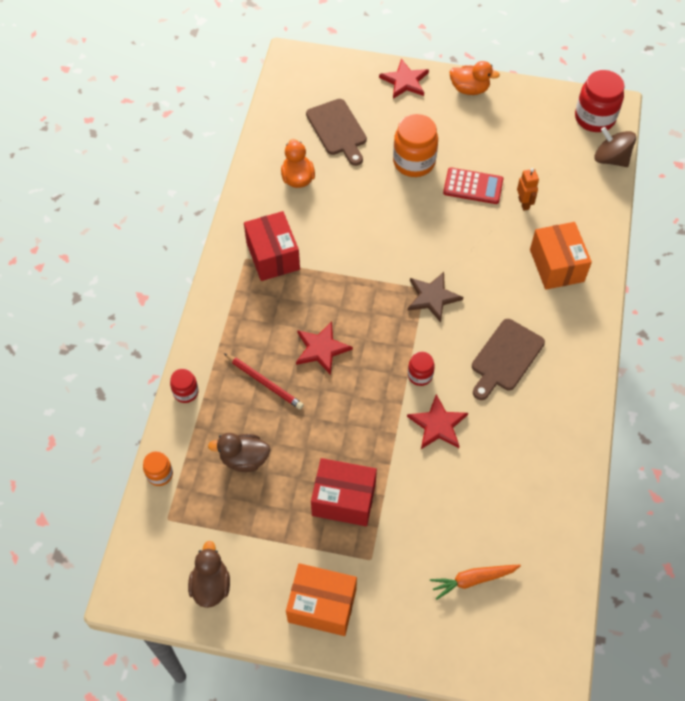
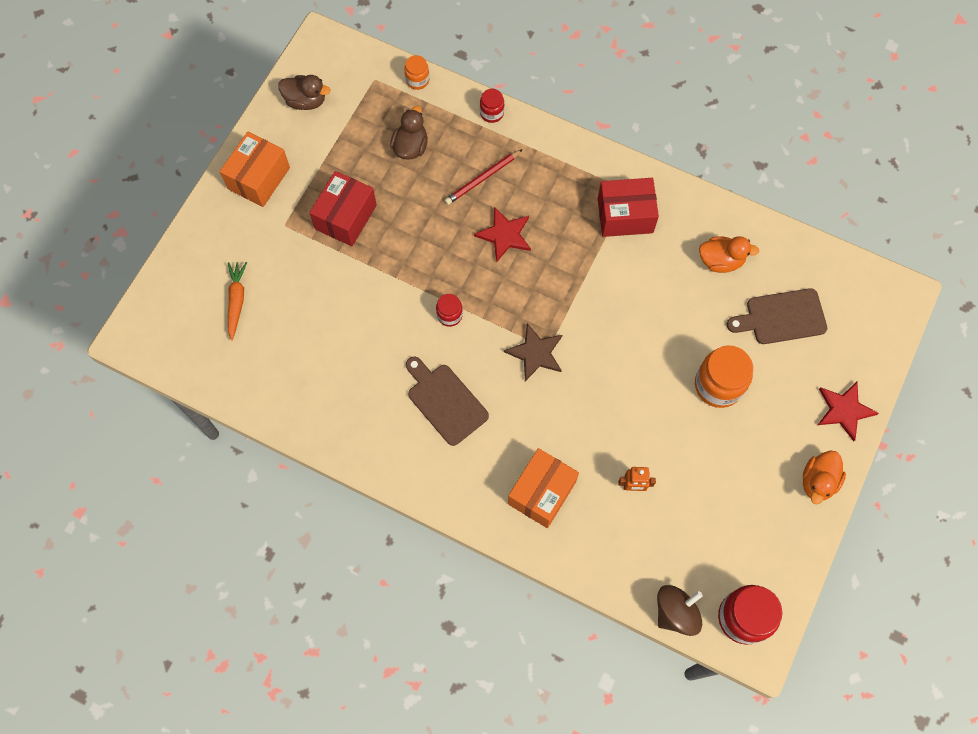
camera: 105 degrees right, 10 degrees up
(437, 425) = (392, 316): red star -> none
(473, 186) = (670, 438): red calculator -> none
(556, 265) = (541, 492): orange box -> orange box turned 60 degrees counterclockwise

